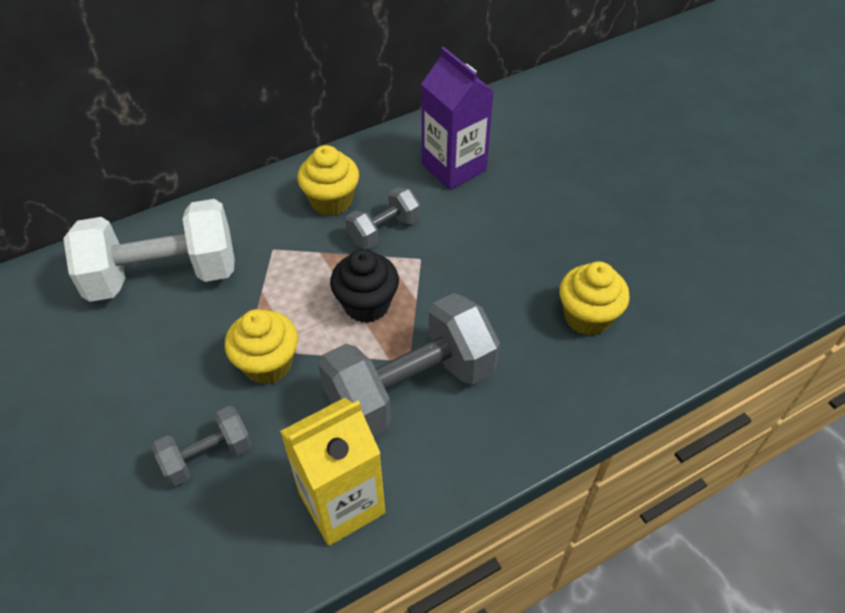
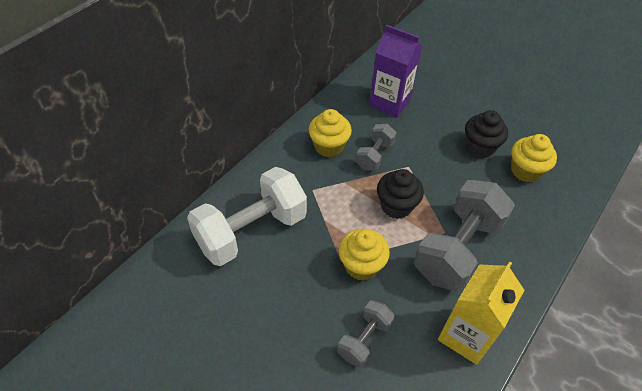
camera: 25 degrees left, 0 degrees up
(541, 264) = (479, 147): none -> black cupcake

